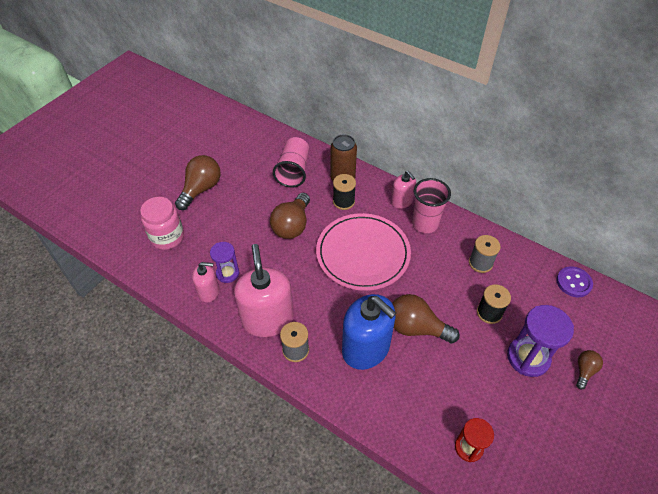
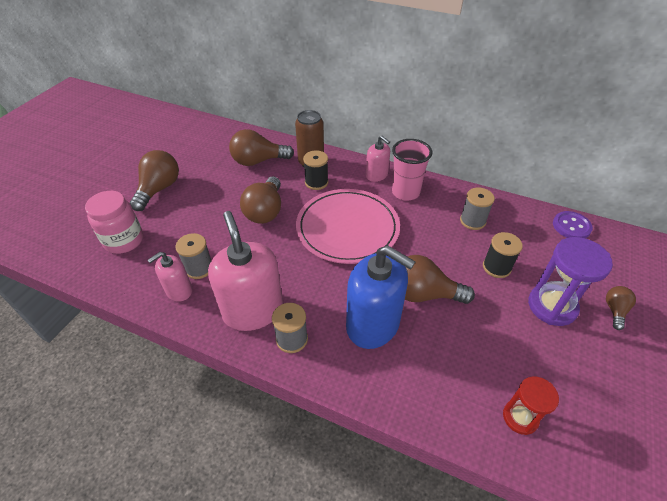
camera: 10 degrees left, 5 degrees down
(209, 291) = (179, 290): pink soap dispenser -> pink soap dispenser turned 150 degrees clockwise
(227, 273) = (199, 268): purple hourglass -> grey spool
(293, 171) = (258, 161): pink cup -> brown light bulb

